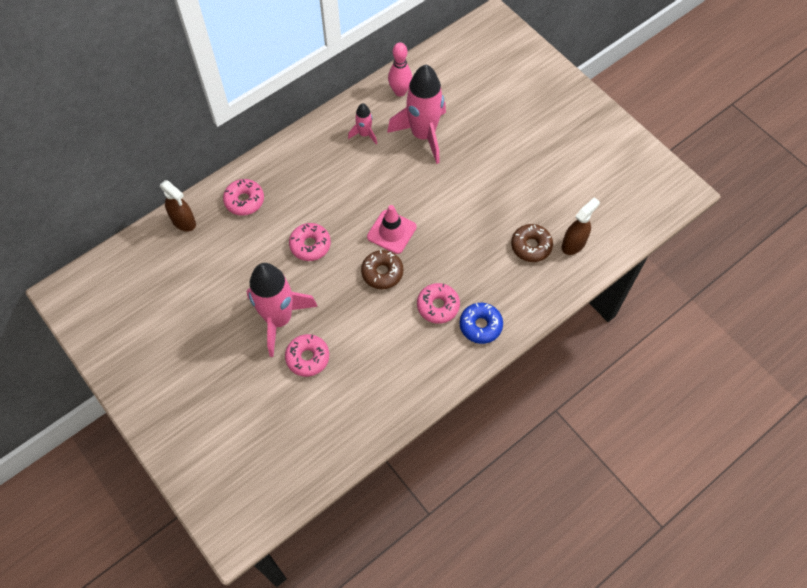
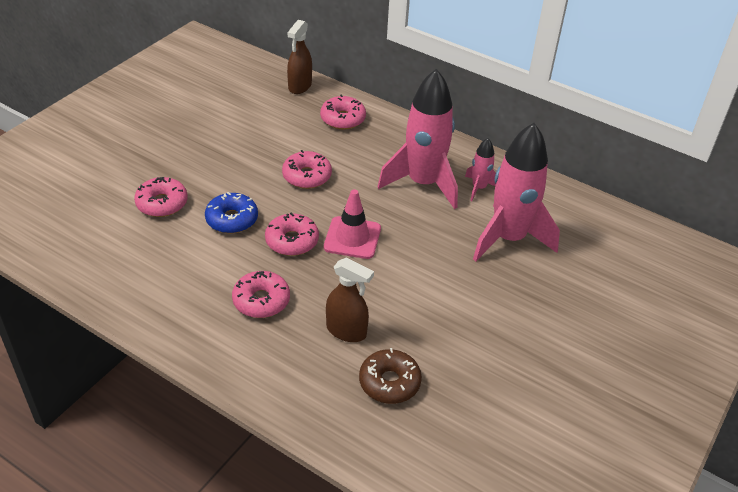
camera: 70 degrees right, 20 degrees down
(279, 319) = (205, 173): pink rocket -> pink rocket (423, 183)
(382, 272) = (292, 241): brown donut -> pink donut
(400, 91) = (560, 205): pink bowling pin -> none
(480, 325) = (244, 349): blue donut -> blue donut (232, 219)
(573, 244) = (414, 434): brown spray bottle -> brown spray bottle (346, 331)

